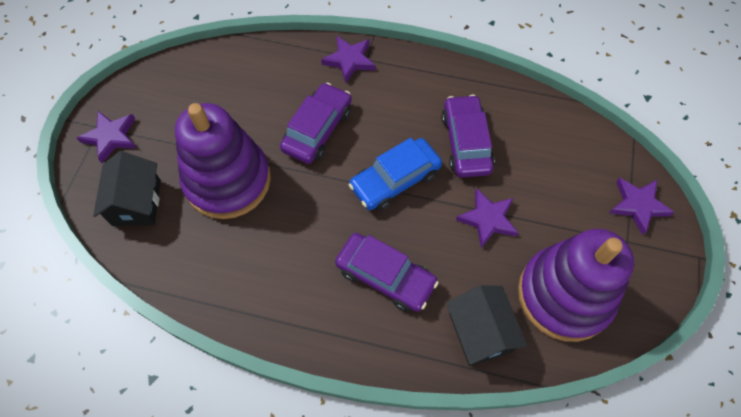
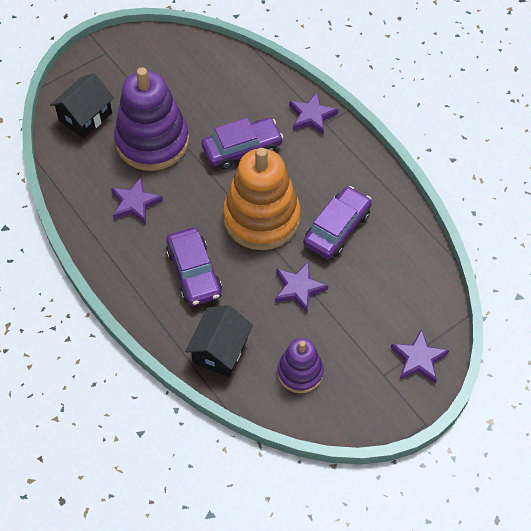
camera: 40 degrees right, 5 degrees down
(111, 137) = (106, 64): purple star -> purple star (135, 203)
(395, 180) = (261, 218): blue car -> orange stacking toy
(564, 295) = (300, 372): purple stacking toy -> purple stacking toy, size x0.55

